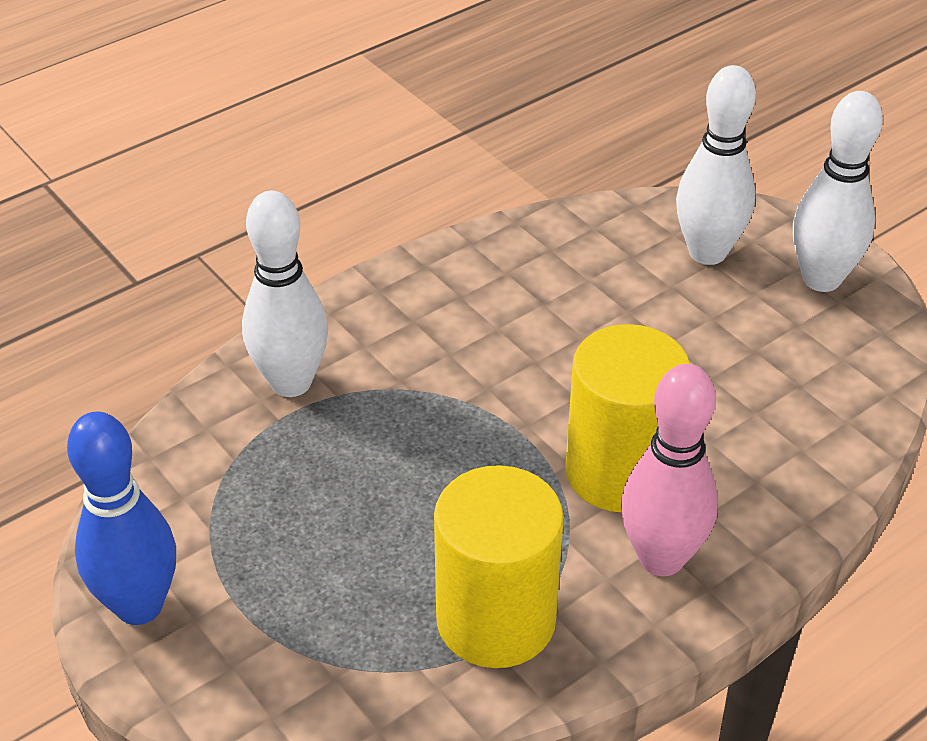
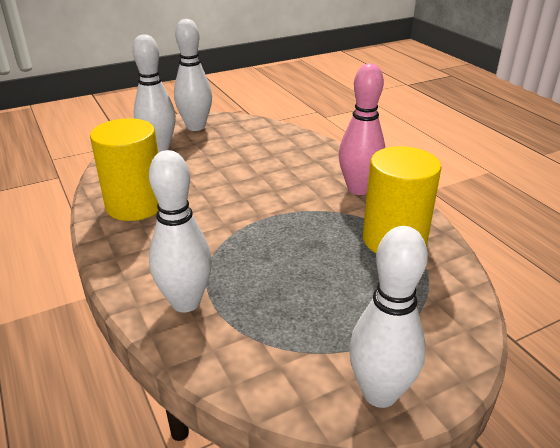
camera: 80 degrees left, 10 degrees down
(139, 606) = (380, 393): blue bowling pin -> white bowling pin
(619, 472) = (301, 192): yellow cylinder -> yellow cylinder (135, 205)

